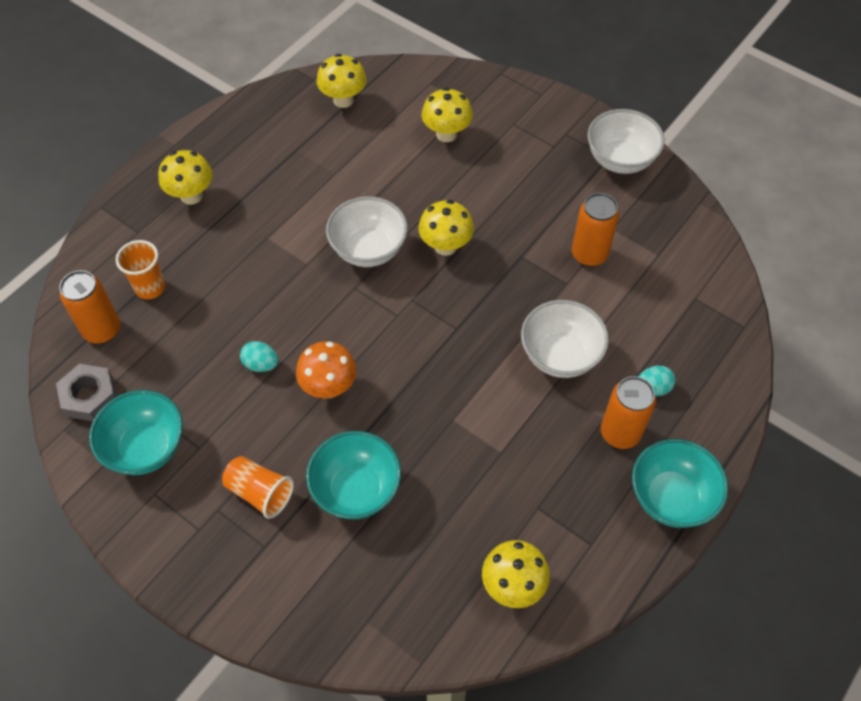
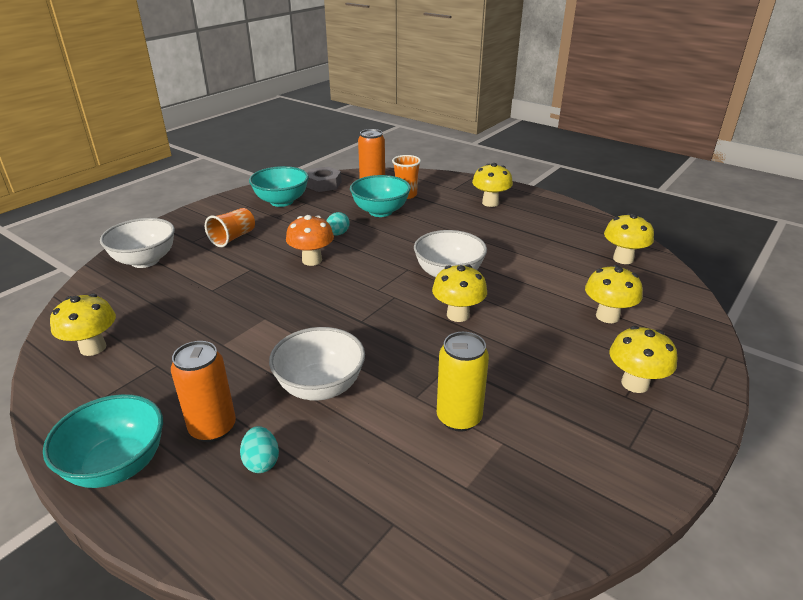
camera: 90 degrees right, 25 degrees down
(356, 489) = (218, 273): turquoise bowl -> turquoise bowl (380, 211)
(539, 137) = (635, 383): none -> yellow mushroom
(589, 254) = (459, 418): orange can -> yellow can
(620, 160) = (628, 459): white bowl -> white bowl (145, 260)

